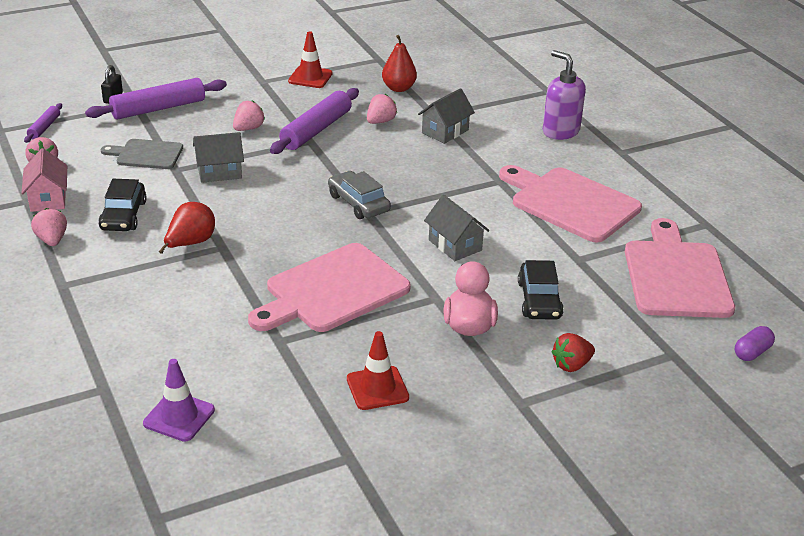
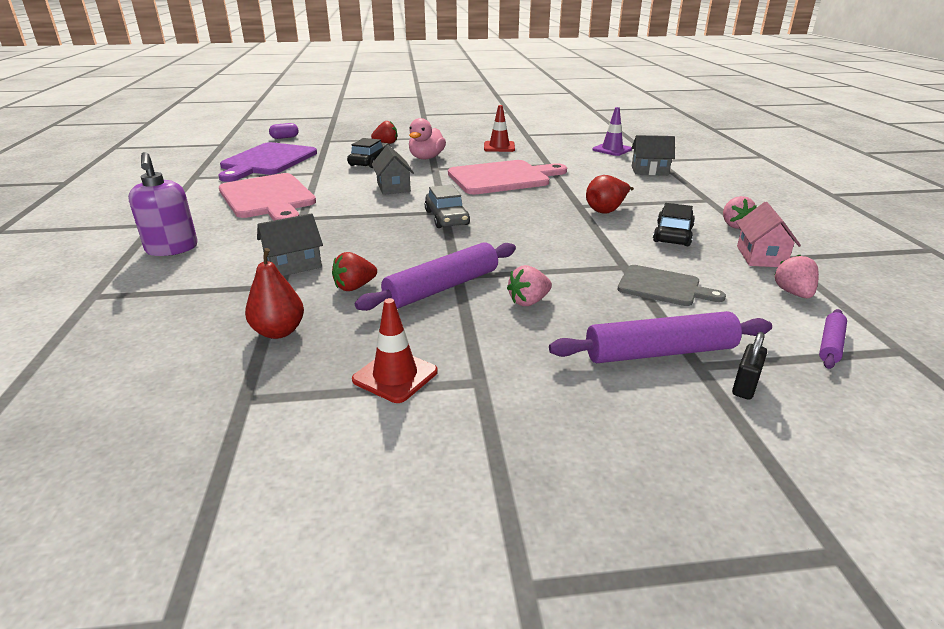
camera: 160 degrees left, 5 degrees down
(219, 172) = (574, 258): grey house -> grey house (649, 171)
(380, 121) = (354, 287): pink strawberry -> red strawberry
(676, 275) = (267, 161): pink cutting board -> purple cutting board

